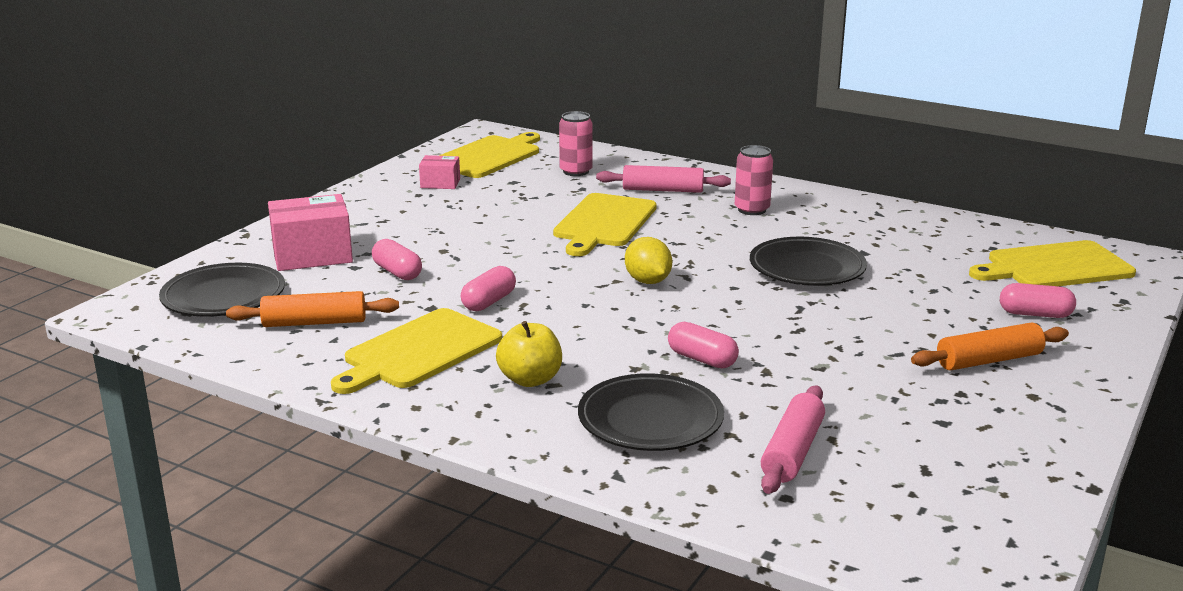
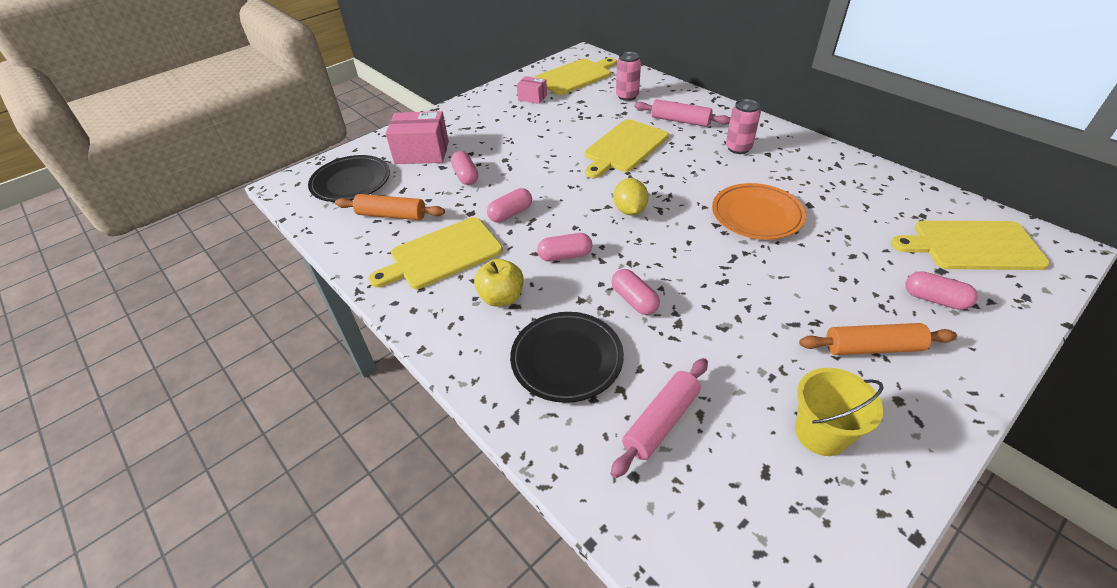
camera: 20 degrees right, 20 degrees up
(589, 332) = (565, 256): none -> pink capsule
(807, 268) = (756, 215): black plate -> orange plate
(967, 432) = (821, 433): none -> yellow bucket

